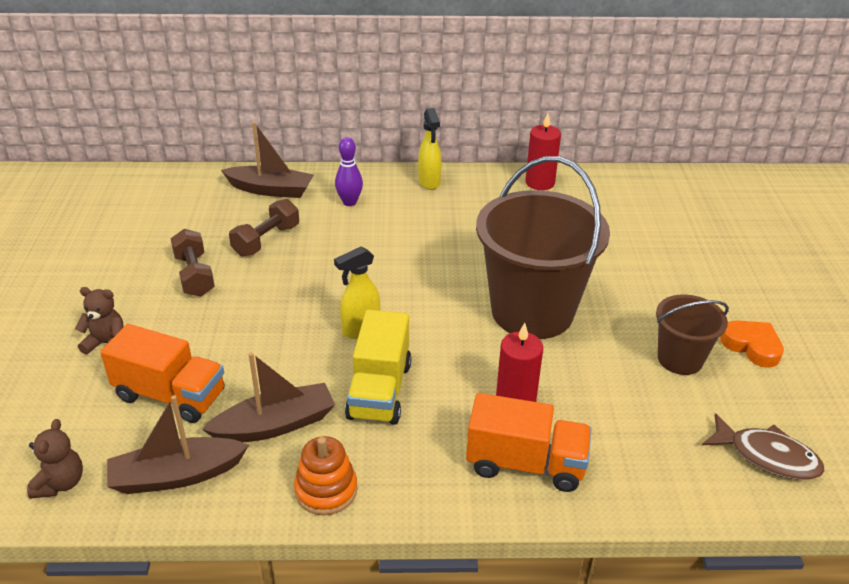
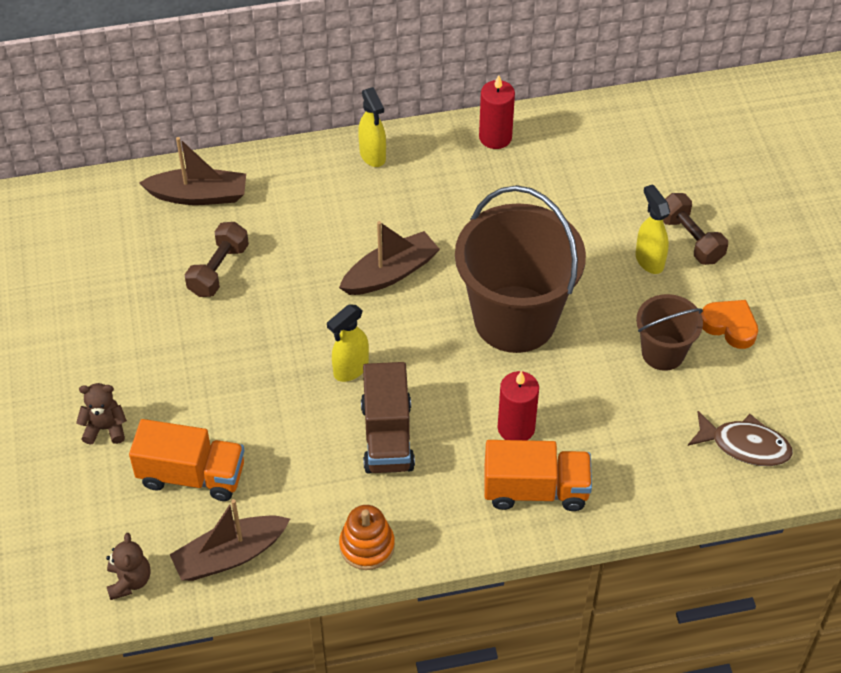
camera: 10 degrees left, 15 degrees up
(194, 275) = (159, 329): brown dumbbell -> brown dumbbell (690, 239)
(275, 425) = (301, 489): brown boat -> brown boat (390, 273)
(349, 202) = (292, 200): purple bowling pin -> none
(379, 391) = (387, 436): yellow truck -> brown truck
(671, 284) = (649, 260): none -> yellow spray bottle

